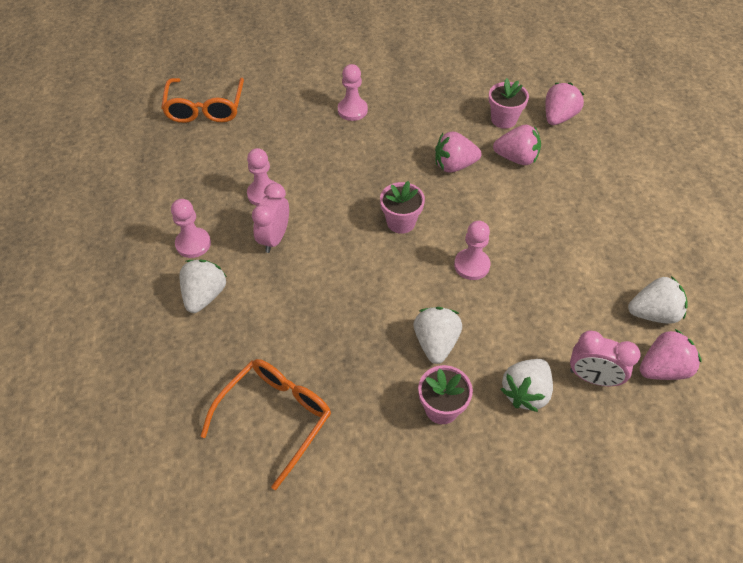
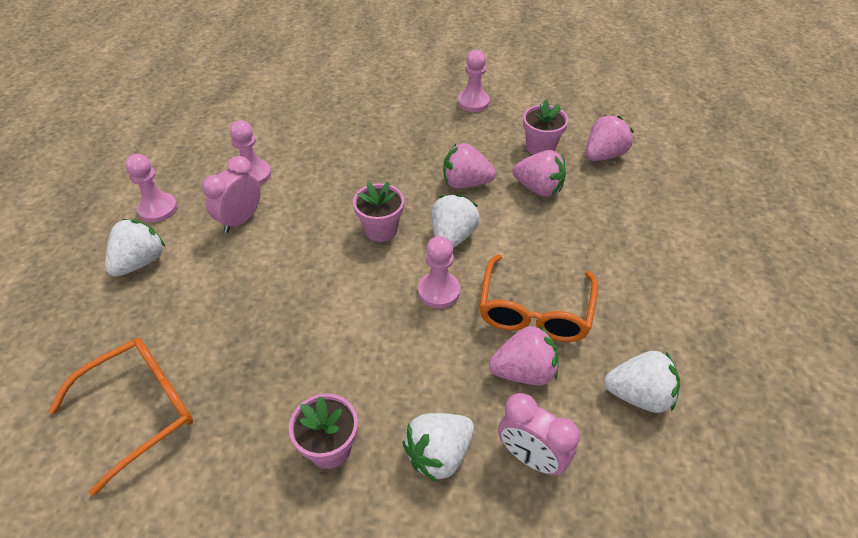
camera: 15 degrees right, 5 degrees down
(205, 108) = (240, 87): orange glasses -> orange glasses (534, 311)
(352, 110) = (383, 112): pink pawn -> pink pawn (473, 102)
(436, 343) = (358, 369): white strawberry -> white strawberry (452, 236)
(663, 369) = (627, 468): pink strawberry -> pink strawberry (524, 372)

